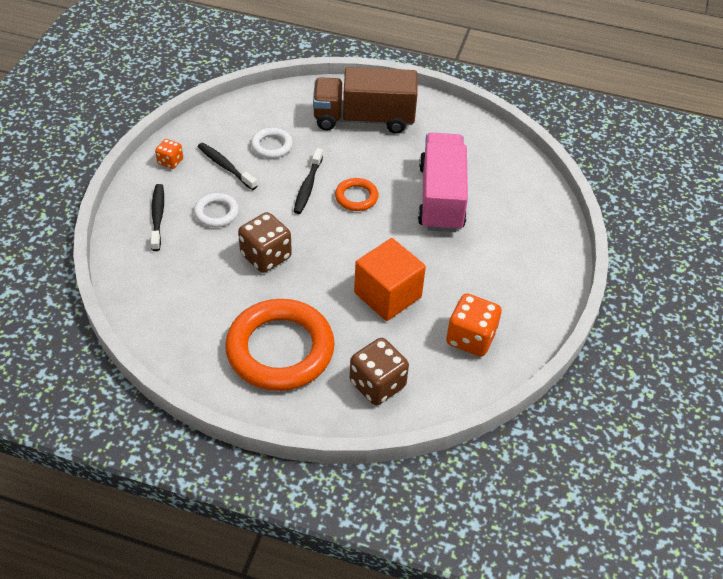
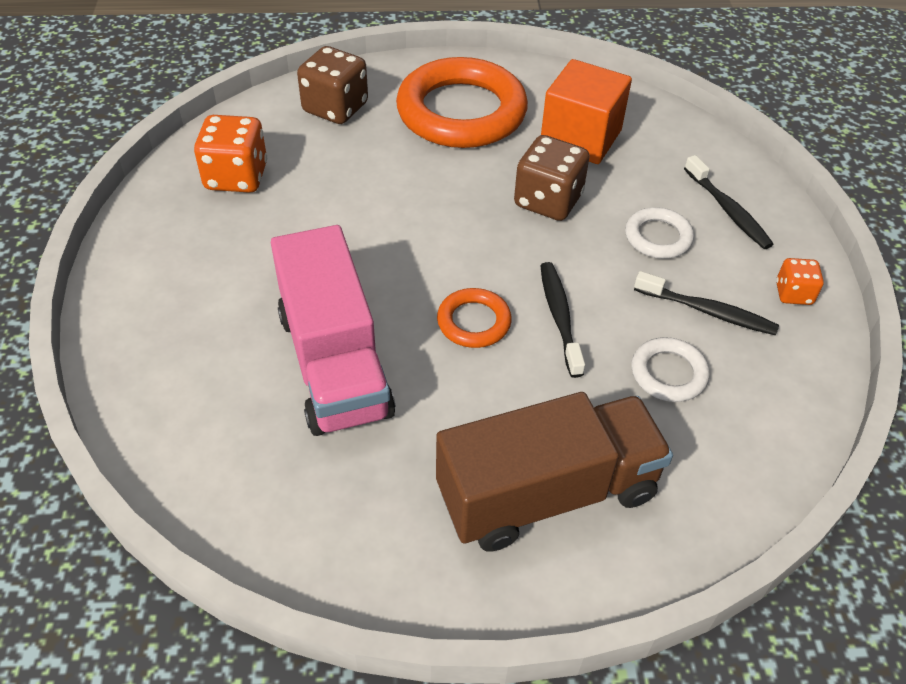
camera: 160 degrees right, 0 degrees up
(387, 295) = (362, 197): orange cube -> orange cube (580, 138)

